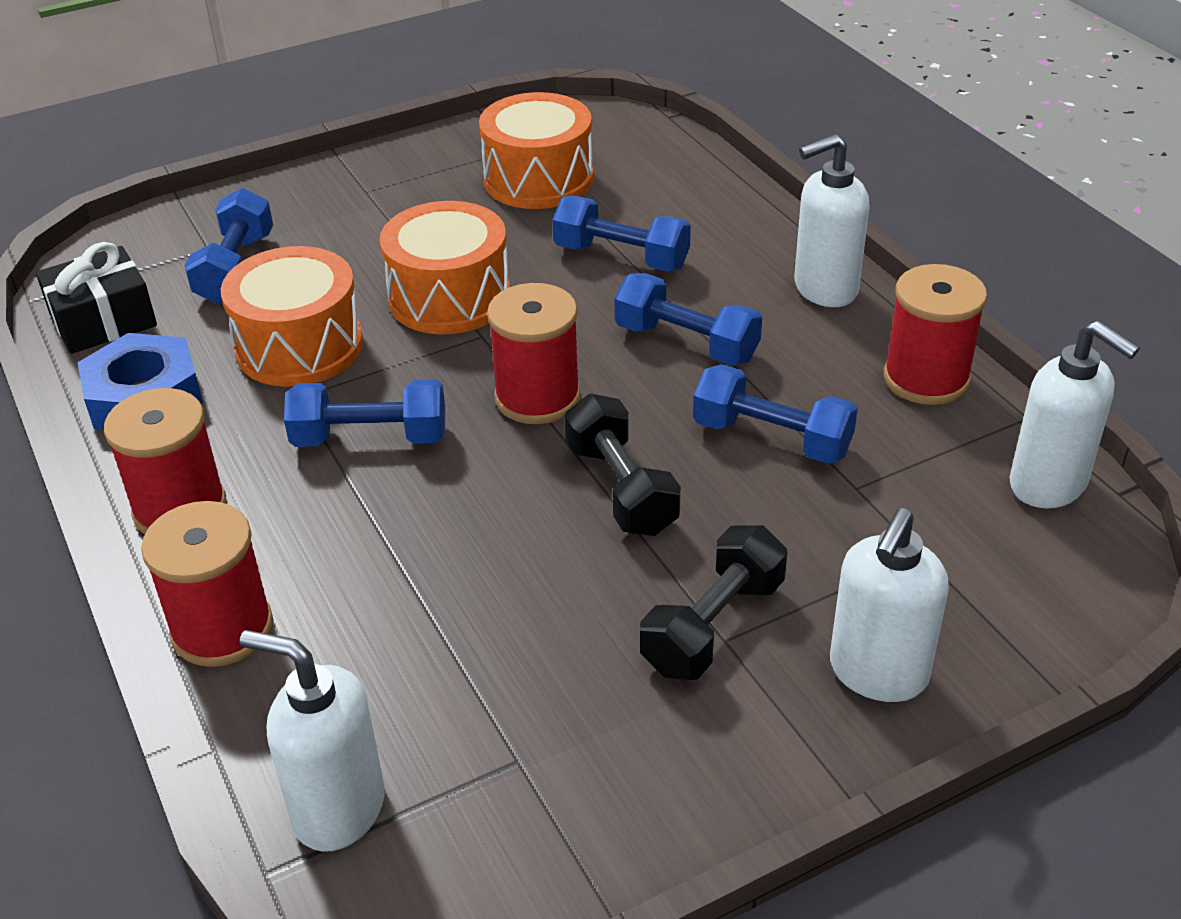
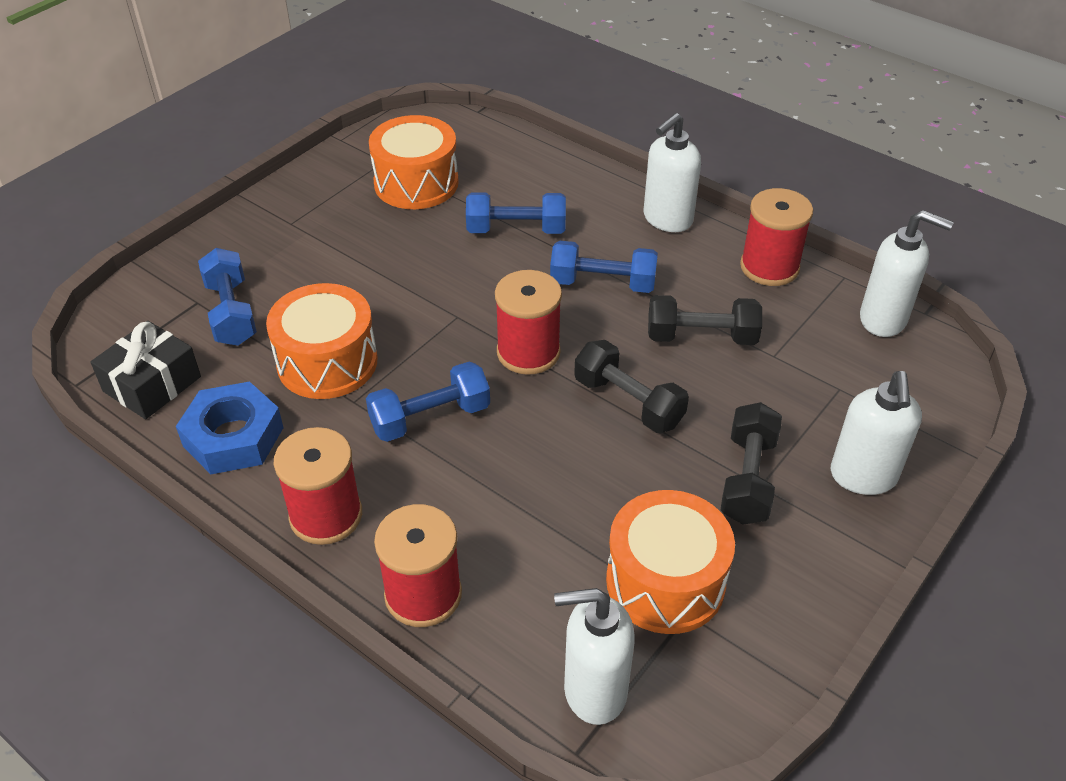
camera: 25 degrees left, 5 degrees up
(449, 297) = (414, 293): orange drum -> orange drum (665, 581)
(772, 438) = (701, 337): blue dumbbell -> black dumbbell

